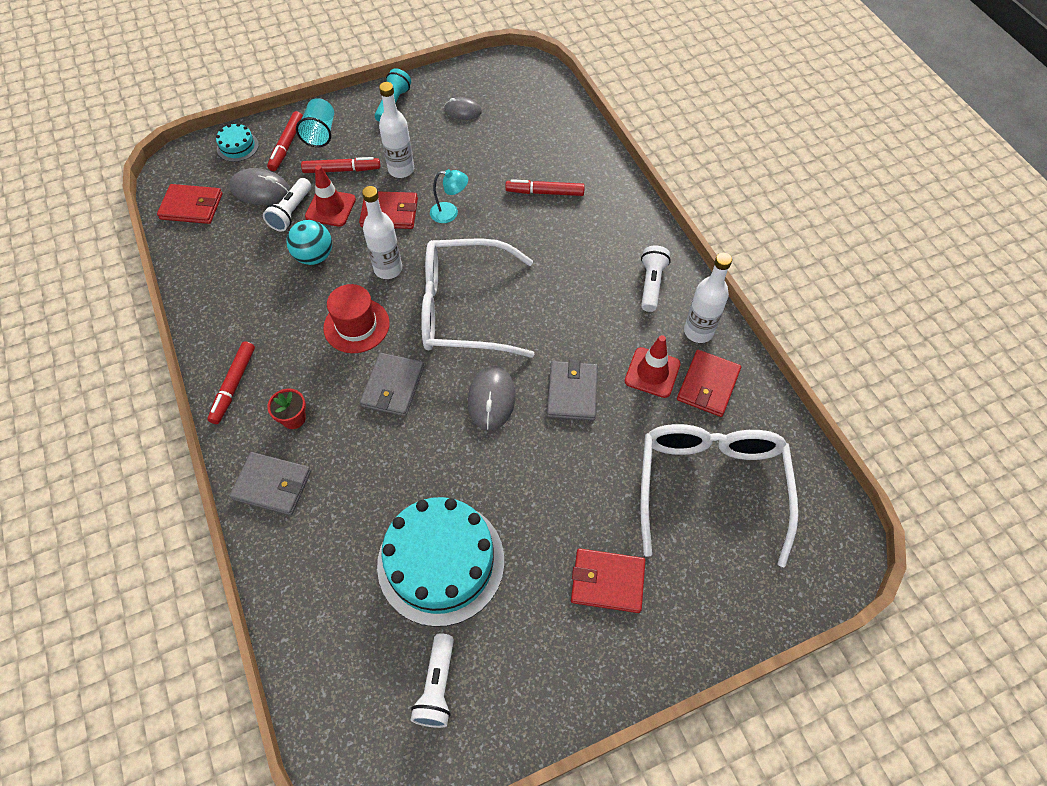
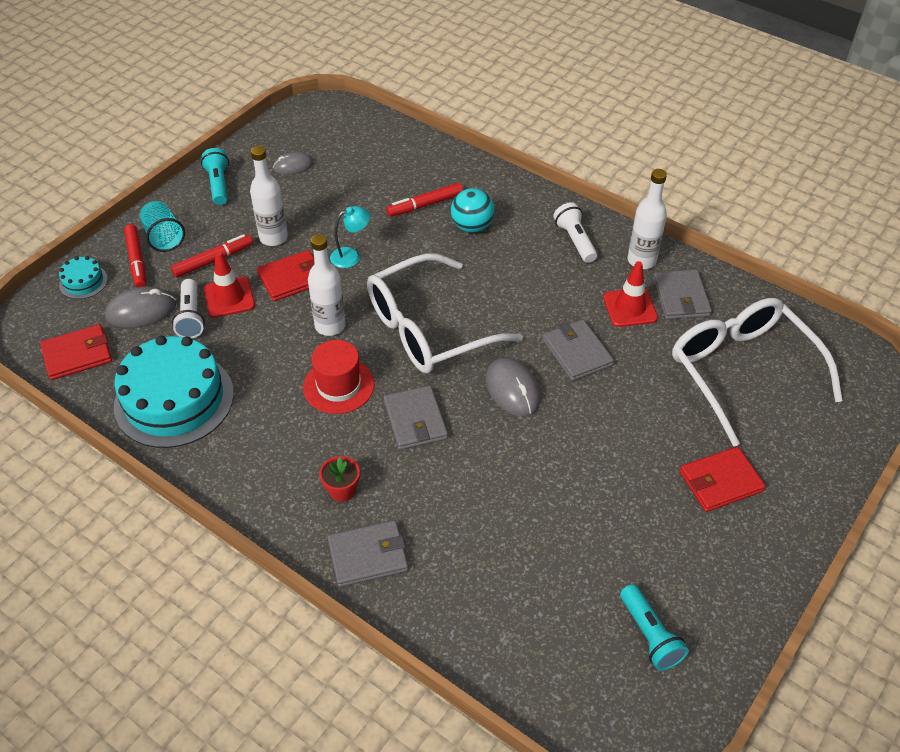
camera: 30 degrees left, 10 degrees down
(233, 385) = (257, 491): red marker -> none
(314, 256) = (247, 345): turquoise ball -> turquoise ball (472, 226)
(437, 686) = (649, 635): white flashlight -> turquoise flashlight
(441, 562) = (573, 538): turquoise cake -> turquoise cake (174, 399)
(708, 385) = (681, 297): red wallet -> grey wallet

